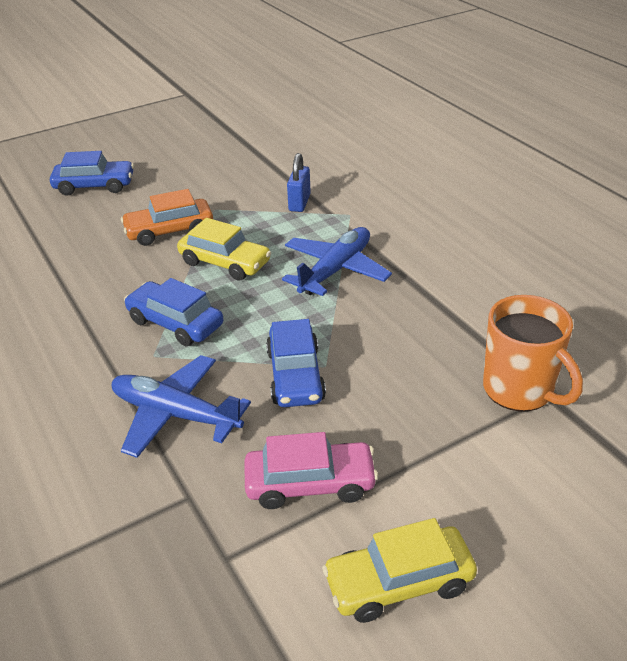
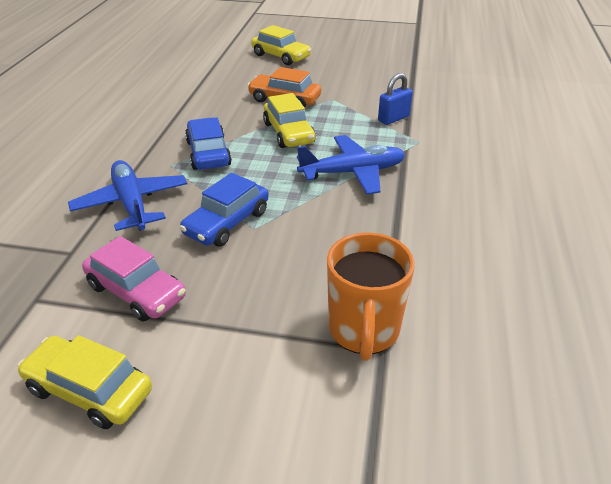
camera: 40 degrees right, 0 degrees up
(95, 186) = (281, 56): blue car -> yellow car

